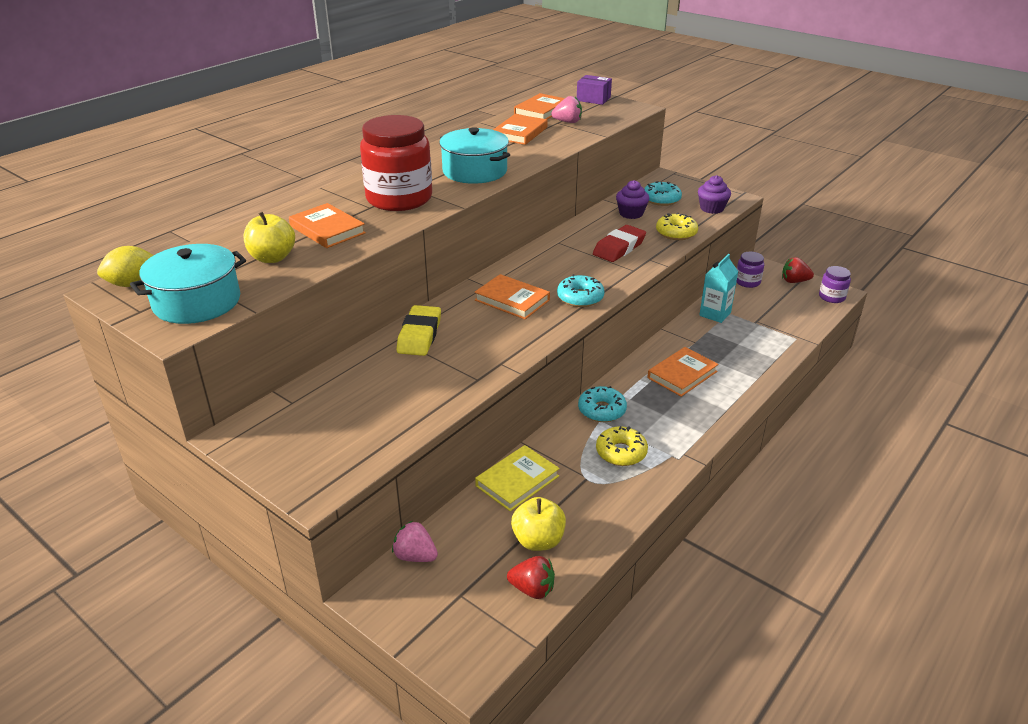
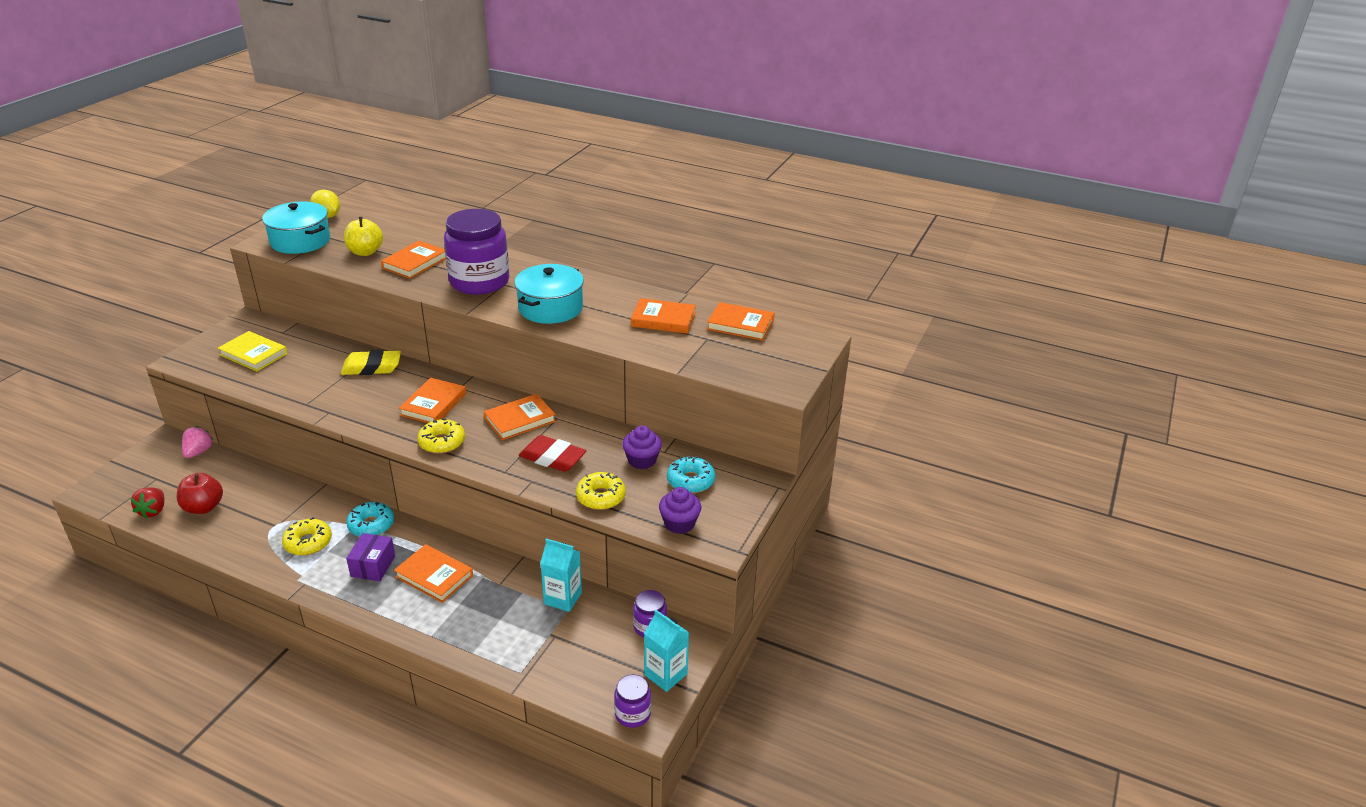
camera: 75 degrees right, 0 degrees up
(399, 199) = (479, 282): red jar -> purple jar
(517, 481) = (275, 488): yellow book -> yellow book (253, 354)
(538, 540) = (203, 507): yellow apple -> red apple
(556, 258) = (520, 420): none -> orange book
(567, 122) = (711, 344): pink strawberry -> none
(580, 298) = (442, 442): turquoise donut -> yellow donut
(593, 99) = (801, 354): purple box -> purple box (373, 566)
(794, 281) = (665, 674): red strawberry -> turquoise carton

